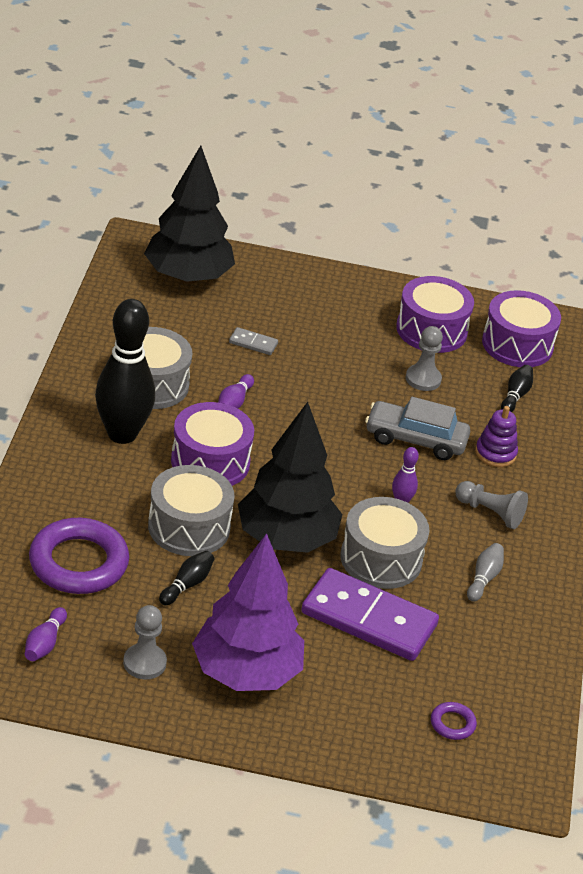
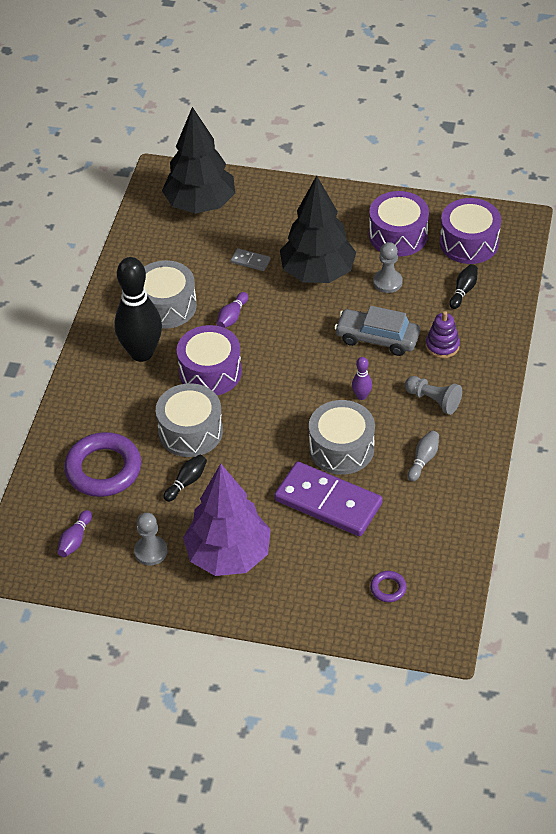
camera: 10 degrees right, 10 degrees up
(286, 539) = (266, 437): black tree -> black tree (317, 273)

